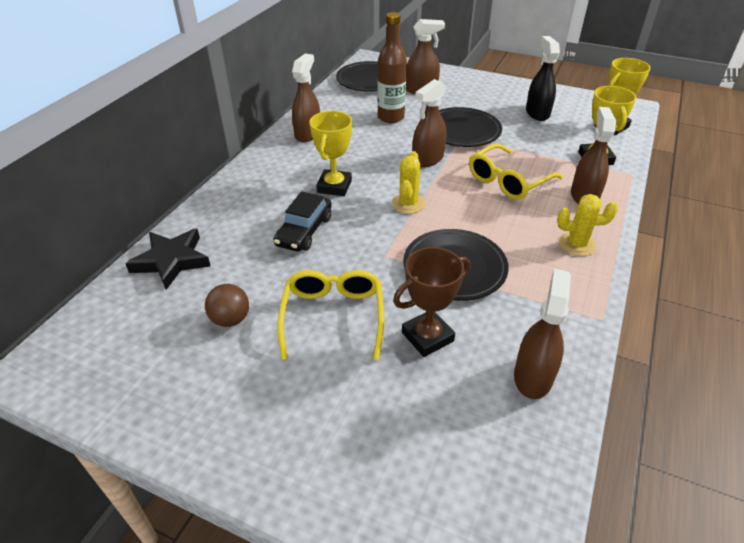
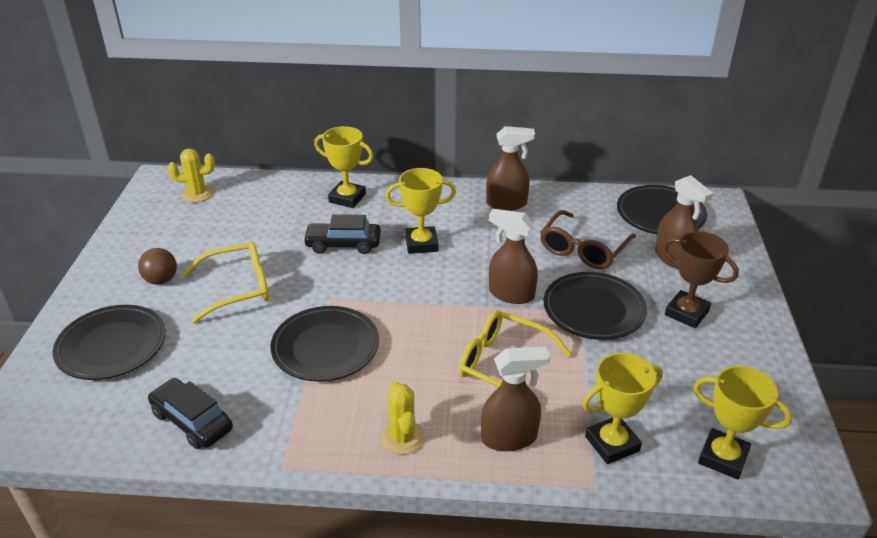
camera: 70 degrees right, 5 degrees down
(171, 261) = (278, 192): black star -> none
(225, 215) = (347, 198): none -> yellow trophy
(230, 319) = (222, 239): brown ball -> brown ball (161, 280)
(386, 444) = (112, 346): none -> black plate
(391, 117) = (583, 249): brown bottle -> brown glasses
(408, 204) = (417, 297): yellow cactus -> yellow cactus (197, 194)
(427, 337) = (226, 346): brown trophy -> brown trophy (686, 313)
(533, 376) = (192, 421): brown spray bottle -> black car
(537, 113) = (698, 372): black spray bottle -> none

